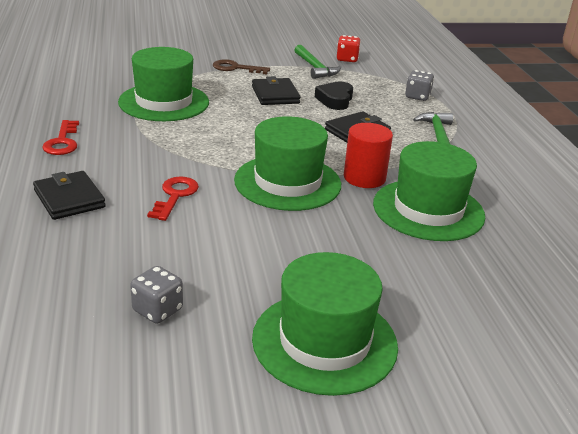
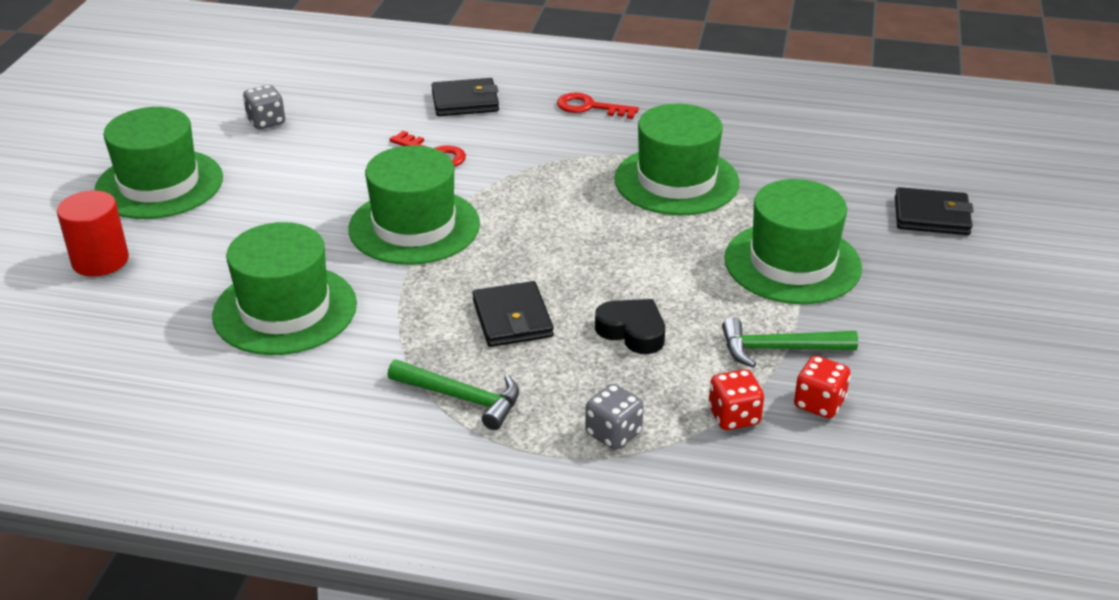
camera: 115 degrees right, 5 degrees up
(236, 68) = (792, 263): brown key -> green hat
(275, 95) = (672, 277): black wallet -> black wallet (931, 216)
(364, 178) = (387, 285): red cylinder -> red cylinder (100, 260)
(375, 74) = (734, 417): none -> red dice

